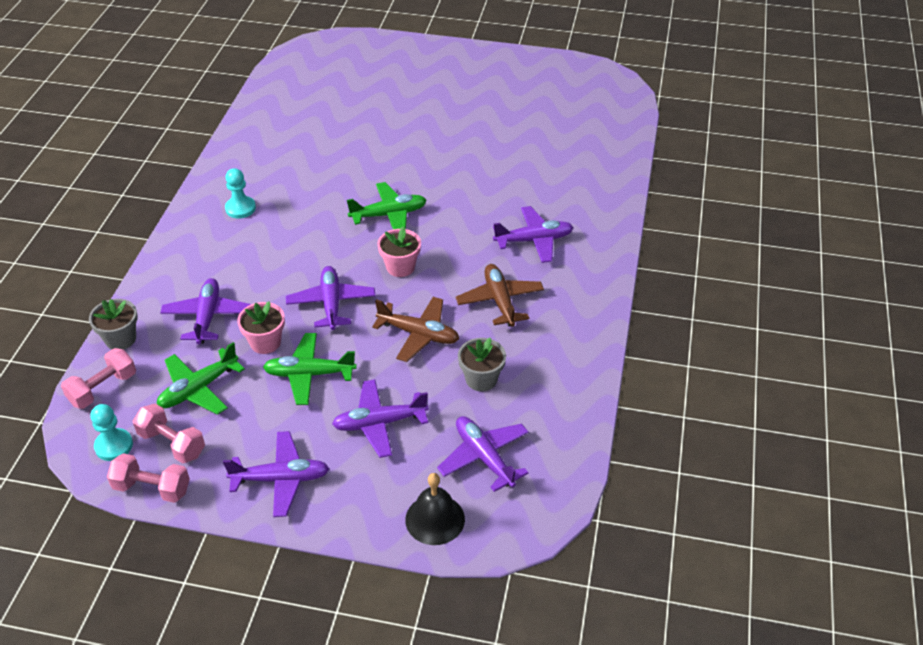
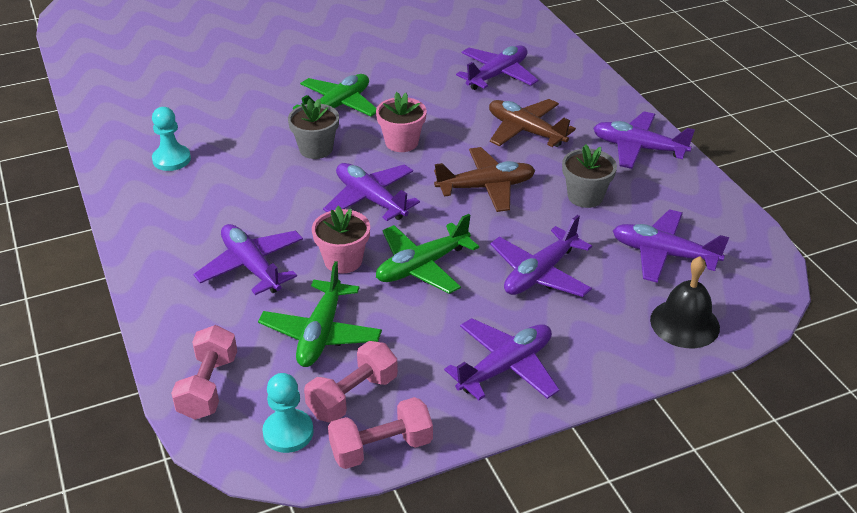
camera: 35 degrees left, 5 degrees down
(120, 339) = (173, 331): grey flower pot -> grey flower pot (316, 149)
(172, 443) = (352, 396): pink dumbbell -> pink dumbbell turned 45 degrees counterclockwise
(570, 359) = (638, 148): none -> purple plane

